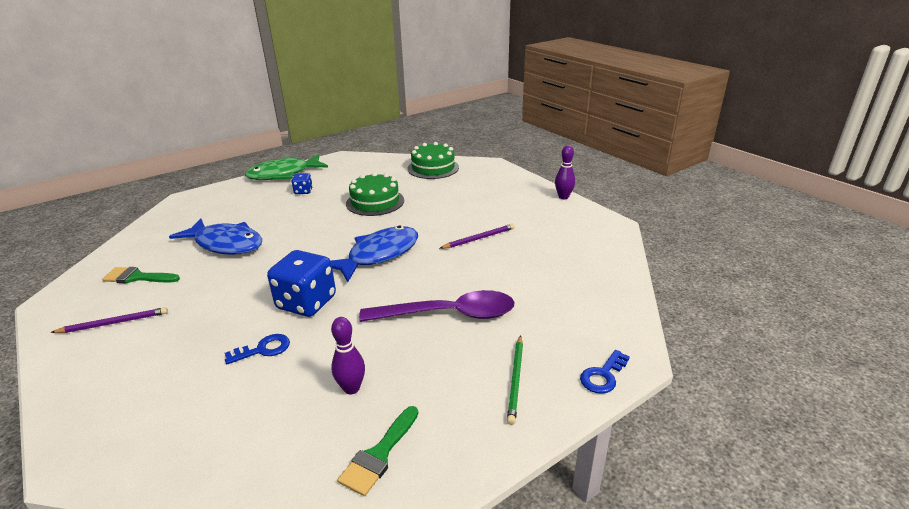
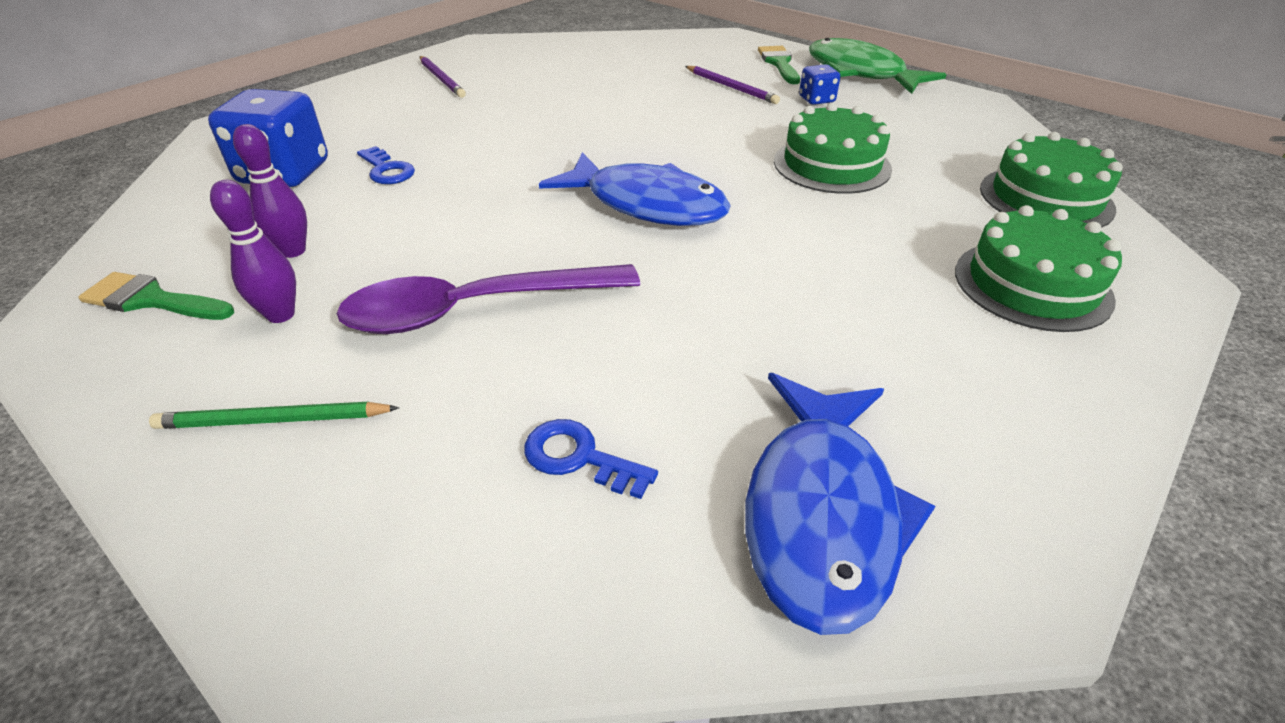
camera: 75 degrees right, 10 degrees up
(138, 277) = (532, 65): green brush -> green brush (779, 63)
(226, 244) = (626, 88): blue fish -> blue fish (821, 513)
(306, 302) = (494, 174): blue dice -> blue dice (284, 173)
(448, 314) = (474, 309): purple spoon -> purple spoon turned 90 degrees clockwise
(479, 238) = (765, 308): purple pencil -> purple pencil (731, 87)
(486, 186) = (1032, 285): none -> green cake
(563, 197) = (1108, 438): purple bowling pin -> purple bowling pin (281, 315)
(603, 376) = (255, 567): blue key -> blue key (579, 457)

